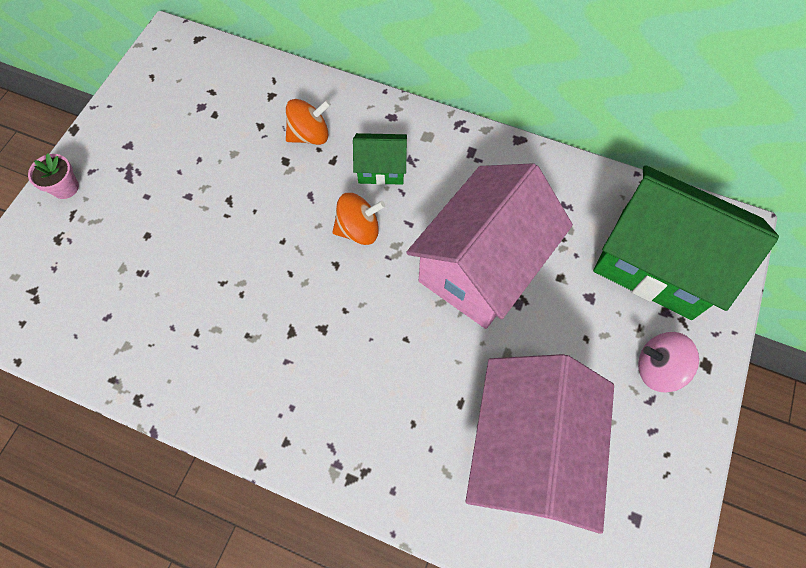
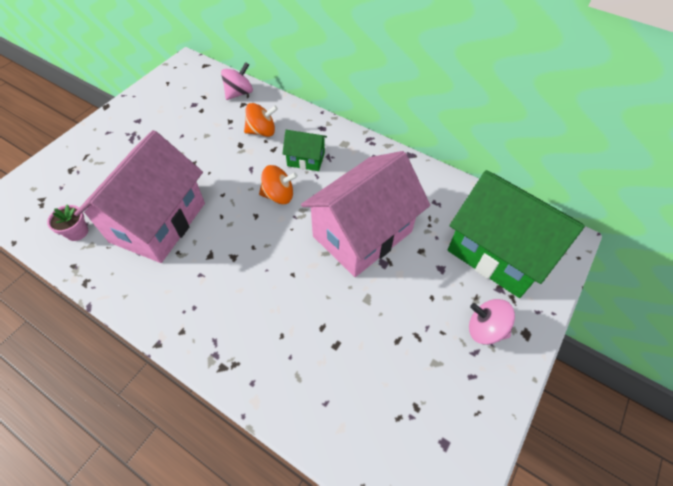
camera: 10 degrees right, 10 degrees down
(65, 187) = (87, 139): pink flower pot -> pink flower pot (77, 232)
(261, 78) = (239, 93): none -> pink spinning top
(527, 450) = (366, 372): pink house -> pink house (158, 222)

